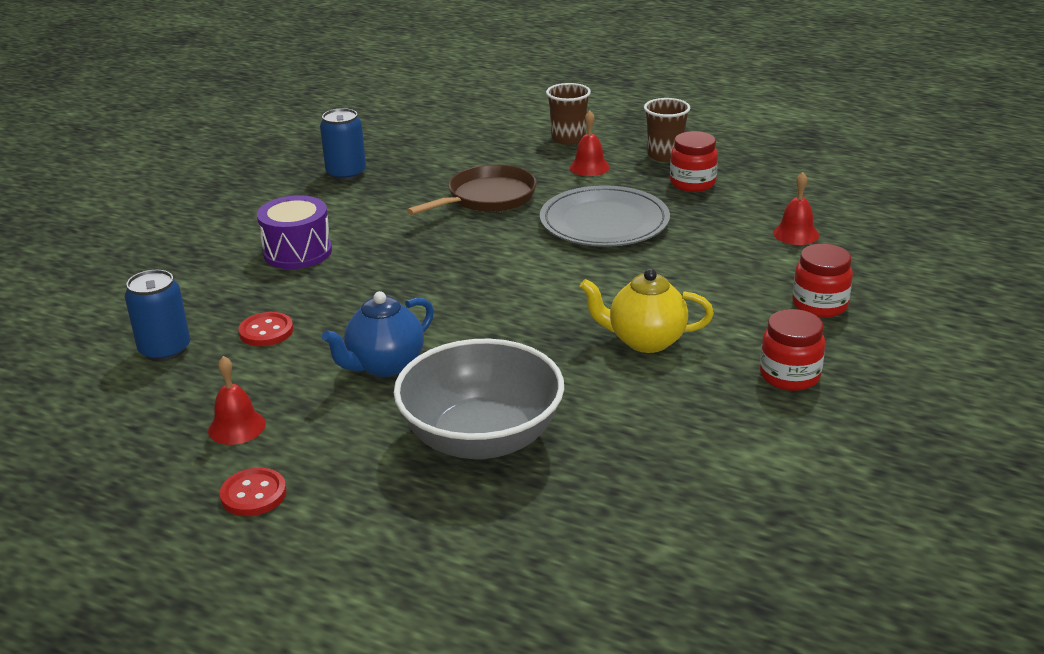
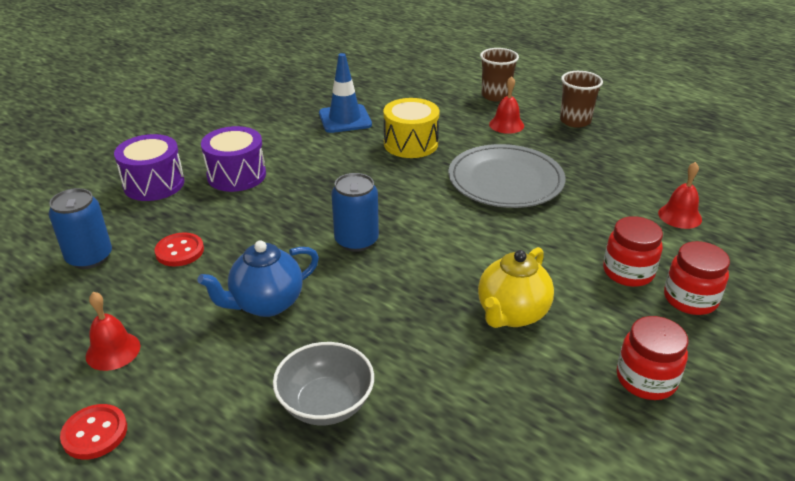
camera: 10 degrees right, 5 degrees up
(203, 272) = (154, 184): none -> purple drum
(346, 173) = (303, 106): blue can -> blue can (356, 240)
(401, 181) = (345, 119): none -> blue traffic cone
(482, 438) = (326, 404): grey bowl -> grey bowl, size x0.61
(487, 198) = (411, 144): brown pan -> yellow drum
(645, 341) = (512, 314): yellow teapot -> yellow teapot turned 75 degrees counterclockwise
(692, 183) = (593, 151): red jar -> red jar (628, 272)

